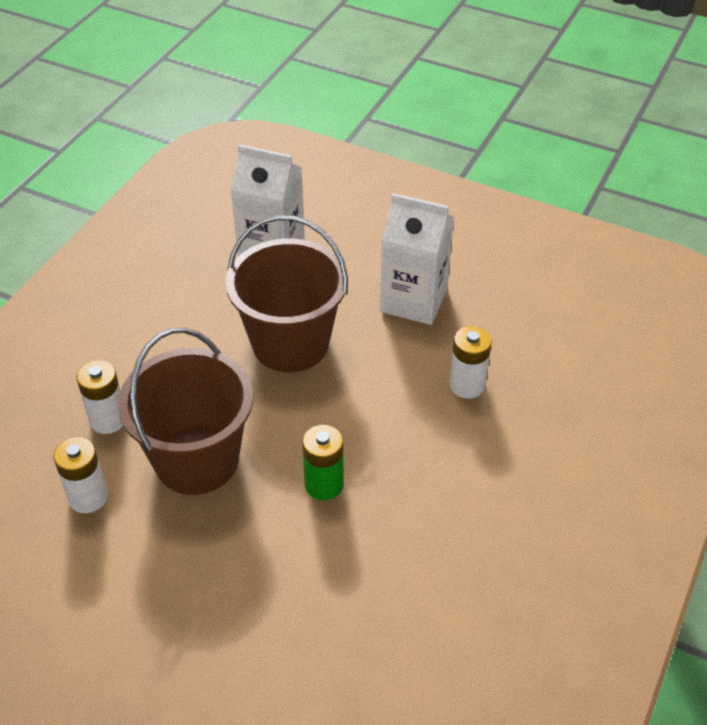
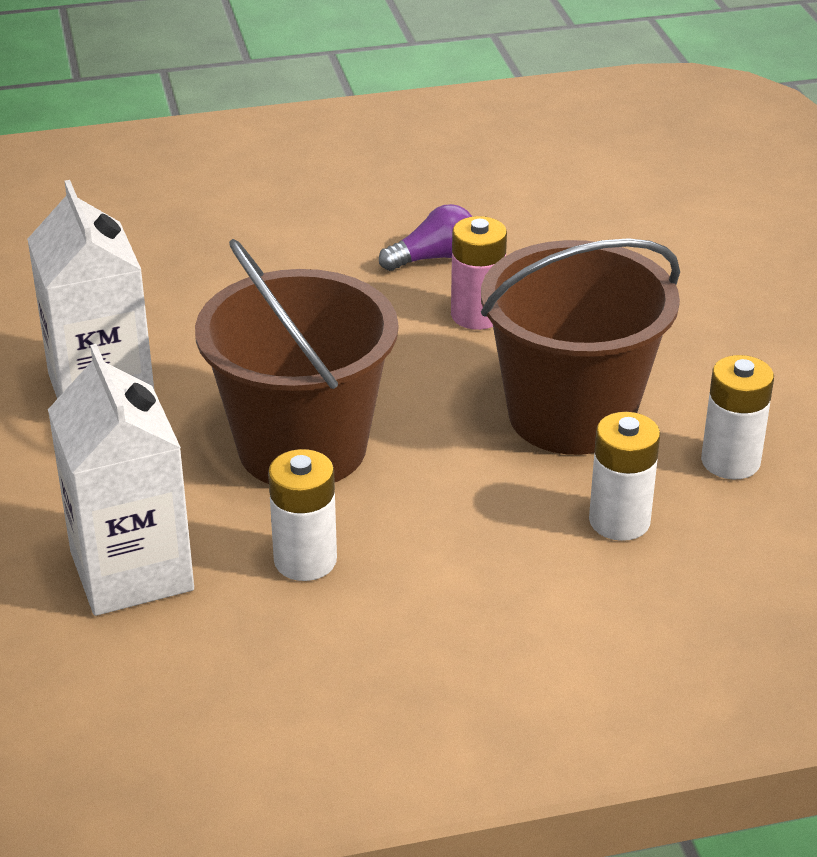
camera: 130 degrees left, 10 degrees down
(324, 485) = (477, 315): green battery -> pink battery
(404, 506) = (433, 257): none -> purple light bulb
(467, 385) = (210, 290): white battery -> white battery (305, 560)

